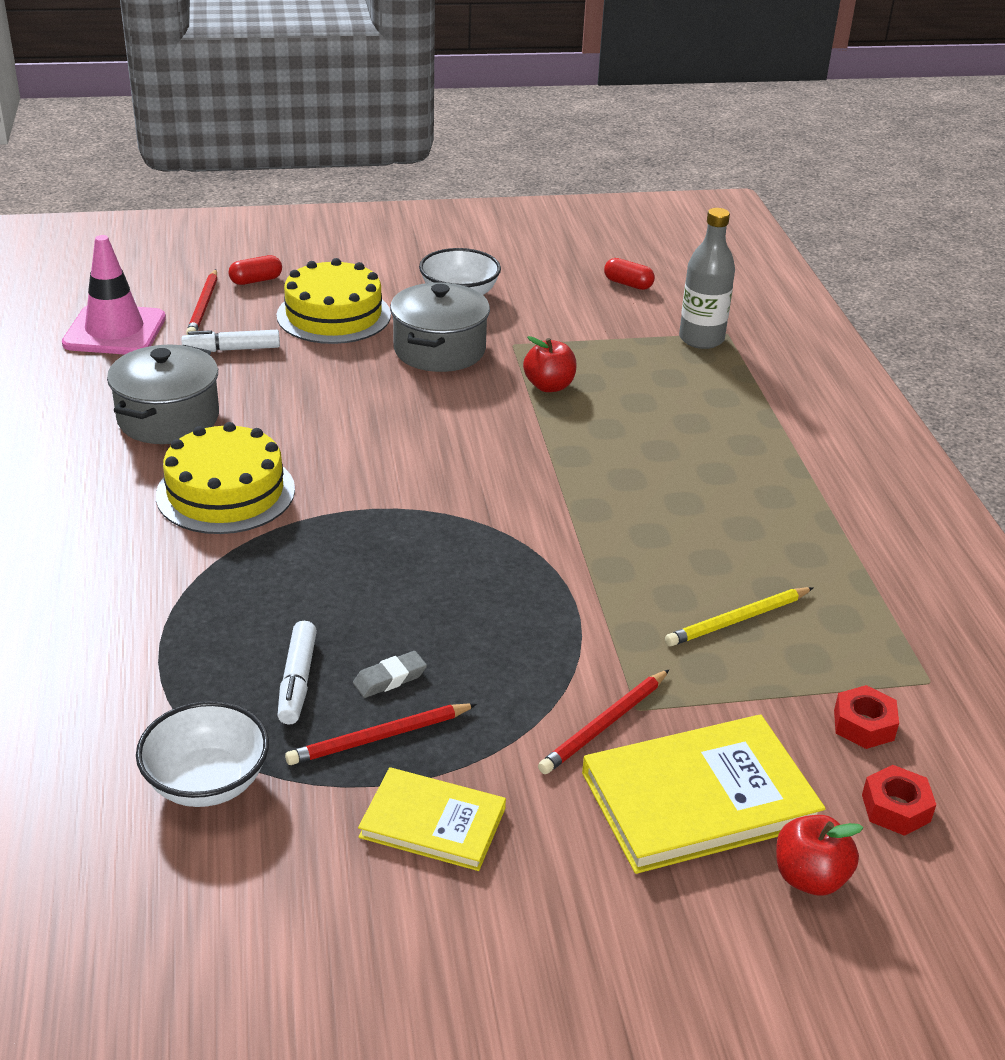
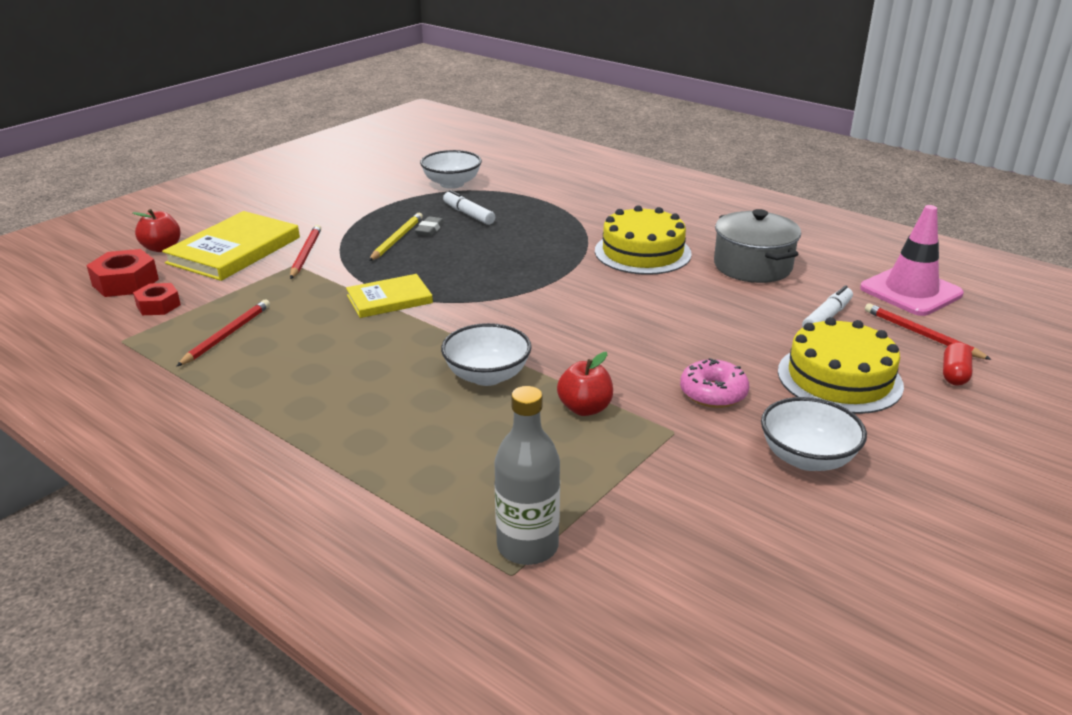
camera: 140 degrees right, 5 degrees down
(379, 738) = (405, 214): red pencil -> red pencil (227, 335)
(432, 823) = (348, 205): yellow book -> yellow book (389, 299)
(439, 350) = (713, 393): grey pot -> pink donut
(588, 446) = (487, 376): none -> white bowl
(628, 284) = (703, 587): red capsule -> none
(738, 620) = (270, 321): yellow pencil -> yellow pencil (396, 239)
(895, 808) = (125, 282): red nut -> red nut, size x1.52

